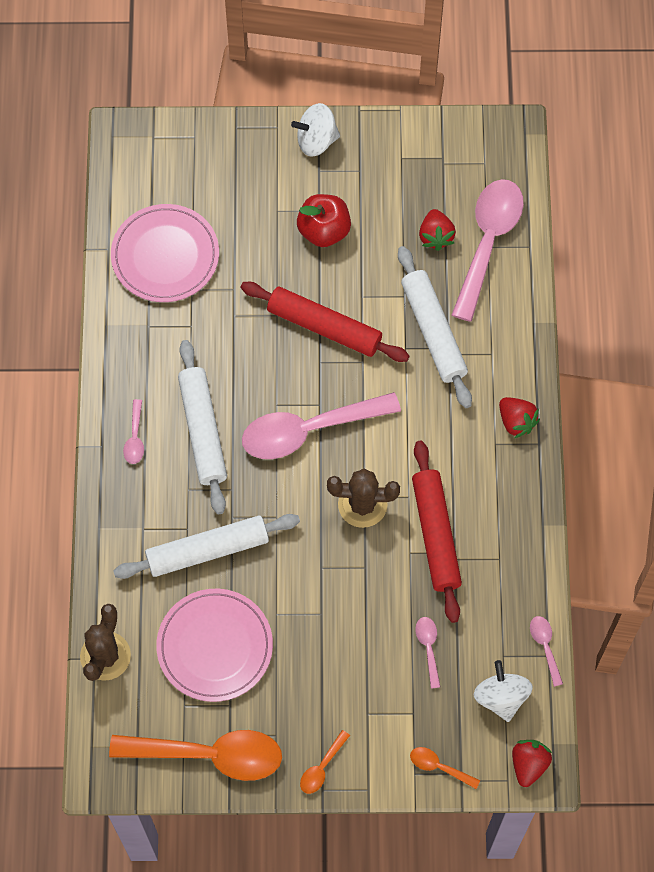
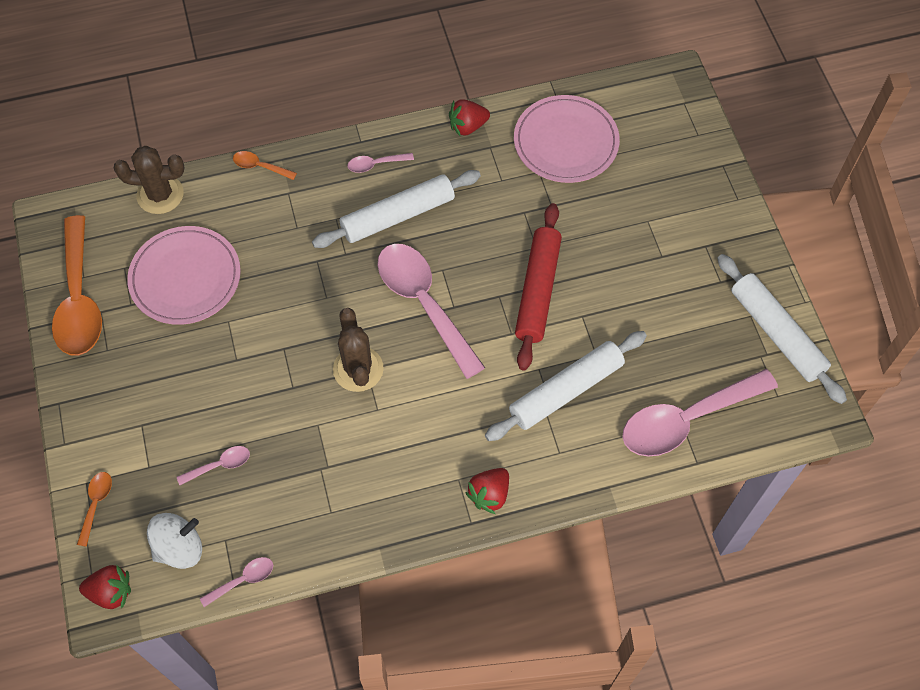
camera: 75 degrees right, 5 degrees down
(207, 550) = (279, 249): white rolling pin -> white rolling pin (776, 333)
(316, 140) = (738, 235): white spinning top -> none
(322, 767) = (80, 397): orange spoon -> orange spoon (260, 167)
(324, 230) = (641, 265): red apple -> none
(435, 236) = (674, 368): red strawberry -> red strawberry (467, 126)
(435, 534) = (342, 444): red rolling pin -> none
(488, 242) = (686, 420): pink spoon -> pink spoon turned 150 degrees clockwise

